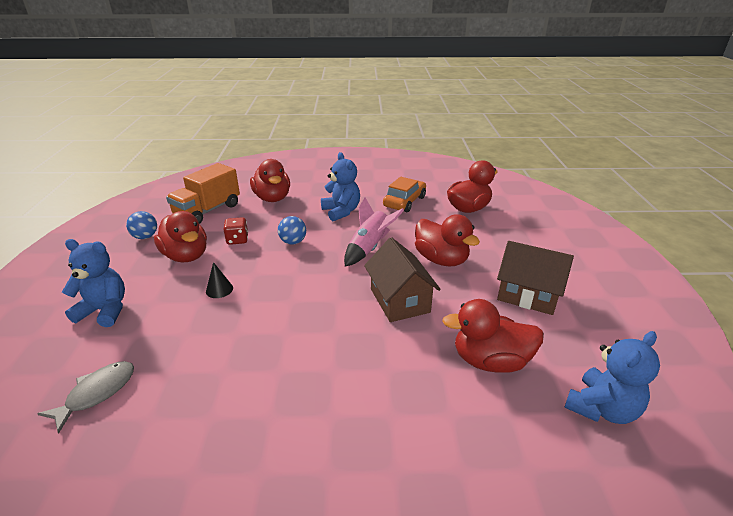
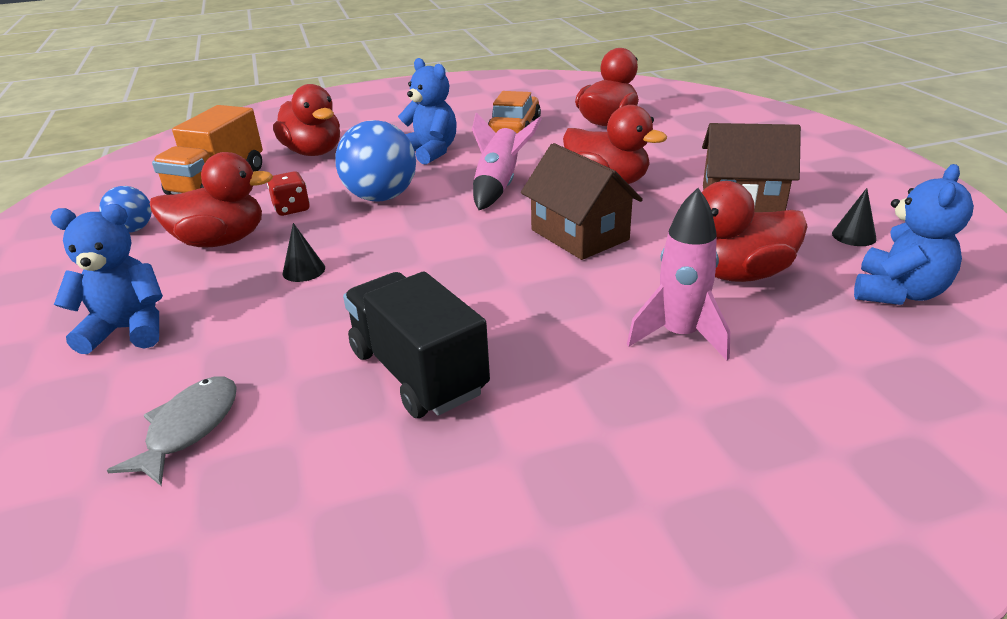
camera: 15 degrees left, 0 degrees up
(186, 256) = (221, 241): red duck -> red duck turned 45 degrees counterclockwise
(242, 387) = (417, 372): none -> black truck
(293, 242) = (381, 197): blue ball -> blue ball, size x1.79
(421, 404) = (679, 335): none -> pink rocket
(595, 347) = (854, 236): none -> black cone

